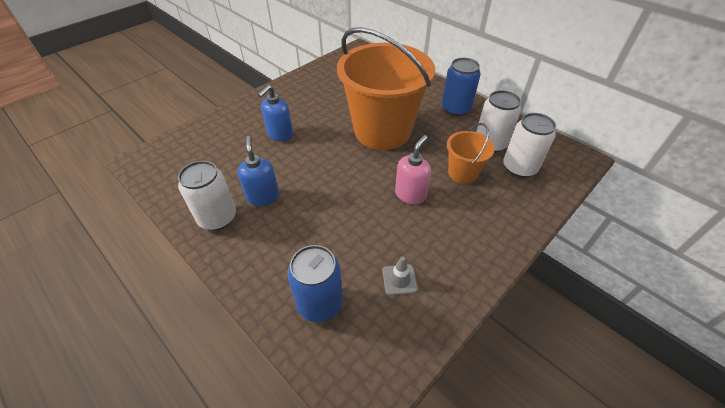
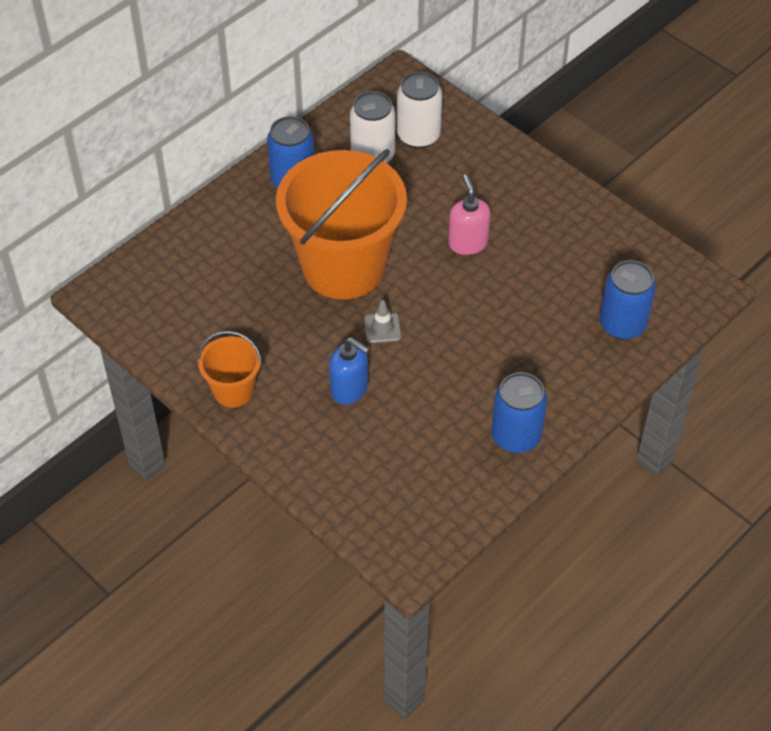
camera: 90 degrees left, 5 degrees up
(217, 218) = (516, 436): white can -> blue can
(263, 196) = (477, 393): blue soap dispenser -> none
(399, 279) = (588, 259): grey traffic cone -> grey traffic cone (382, 328)
(410, 194) = (467, 243): pink soap dispenser -> pink soap dispenser turned 45 degrees clockwise
(462, 173) = (429, 190): orange bucket -> orange bucket (233, 390)

